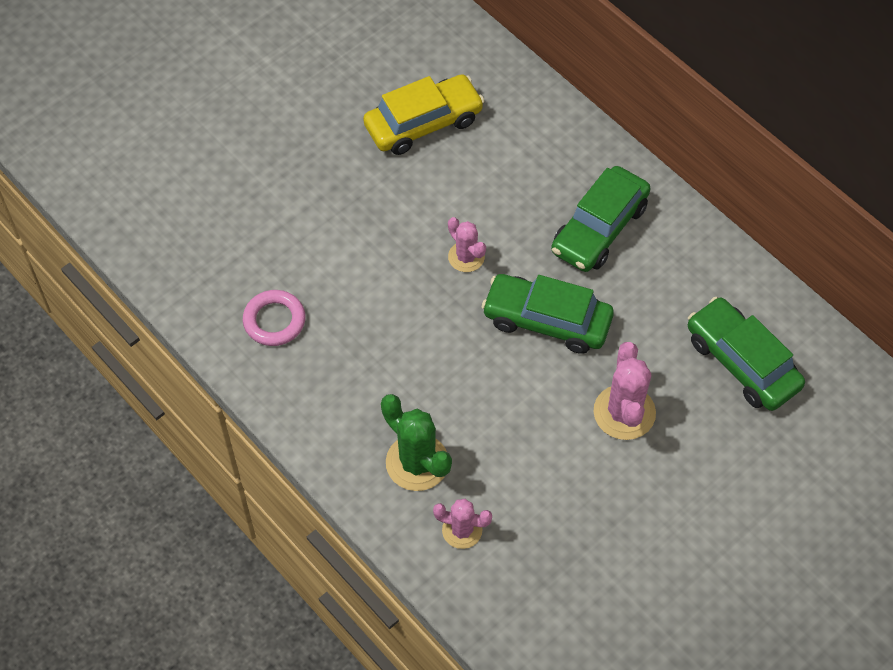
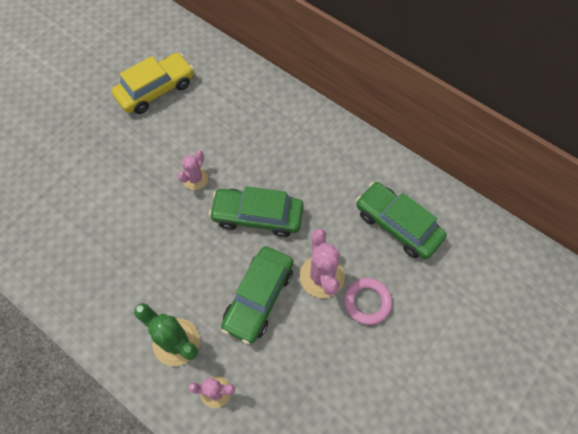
camera: 10 degrees left, 5 degrees up
(274, 321) = (61, 248): pink ring -> pink ring (367, 302)
(466, 257) = (195, 179): pink cactus -> pink cactus turned 75 degrees clockwise
(599, 228) = (284, 144): green car -> green car (258, 297)

